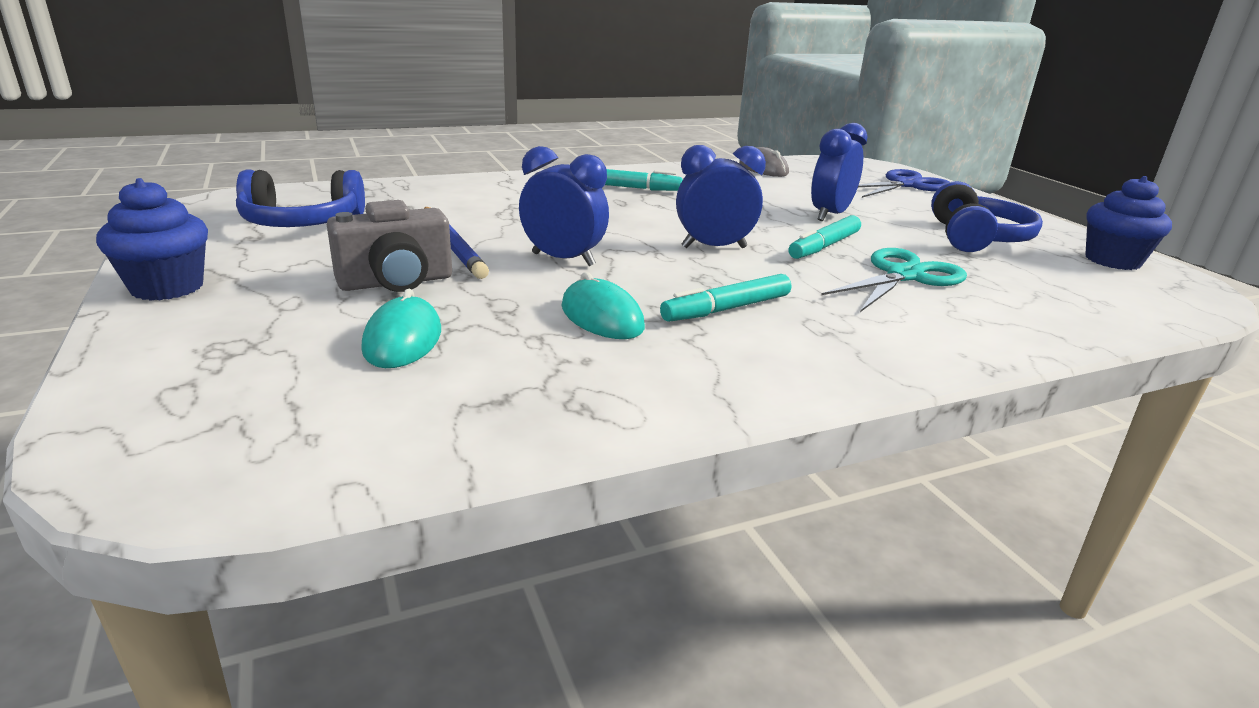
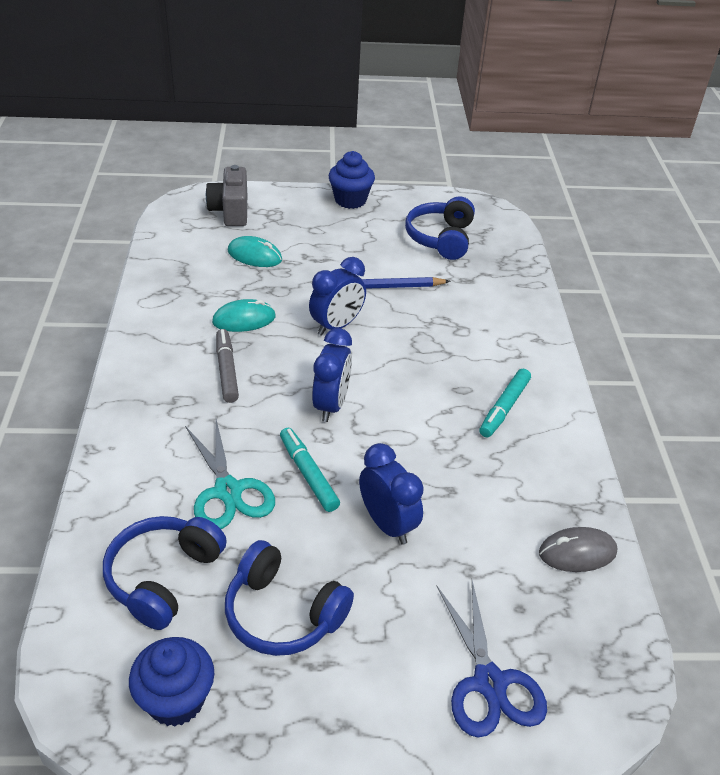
camera: 110 degrees right, 15 degrees up
(396, 282) = (327, 261): grey camera -> grey camera (230, 211)
(727, 309) = (226, 370): turquoise marker -> grey marker
(1043, 285) = (163, 577): none -> blue headphones

